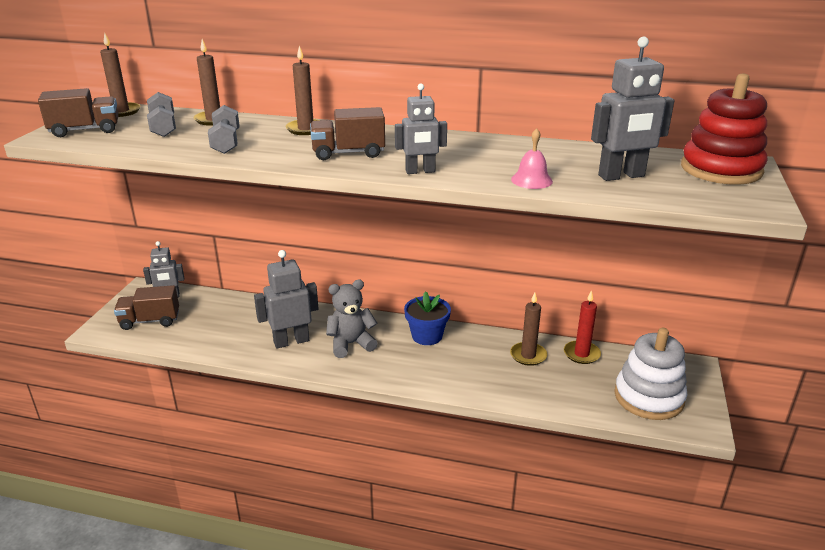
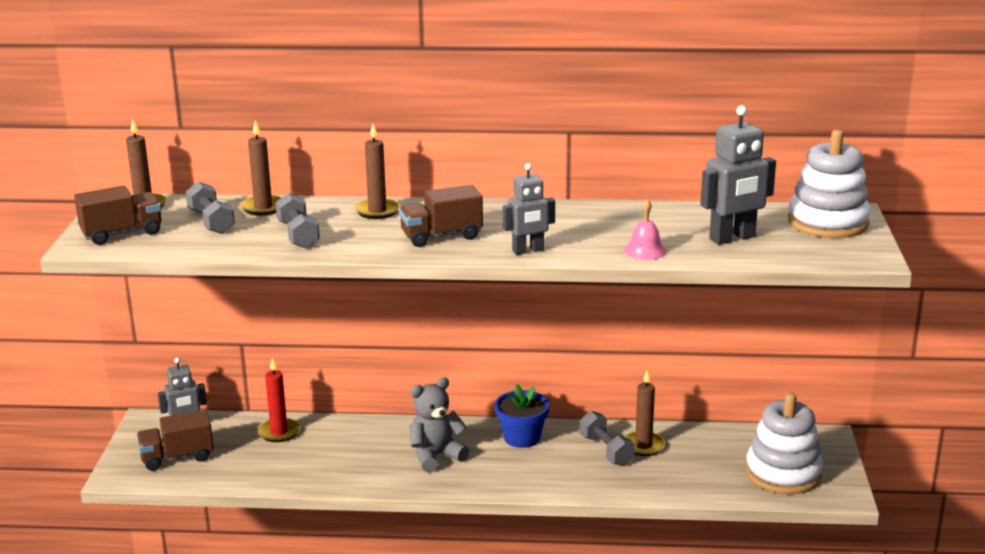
camera: 10 degrees left, 5 degrees down
(291, 341) = (363, 461): grey robot -> none
(494, 356) = (606, 450): none -> grey dumbbell
(581, 354) = (702, 437): red candle -> red candle (279, 432)
(721, 169) = (828, 222): red stacking toy -> white stacking toy

